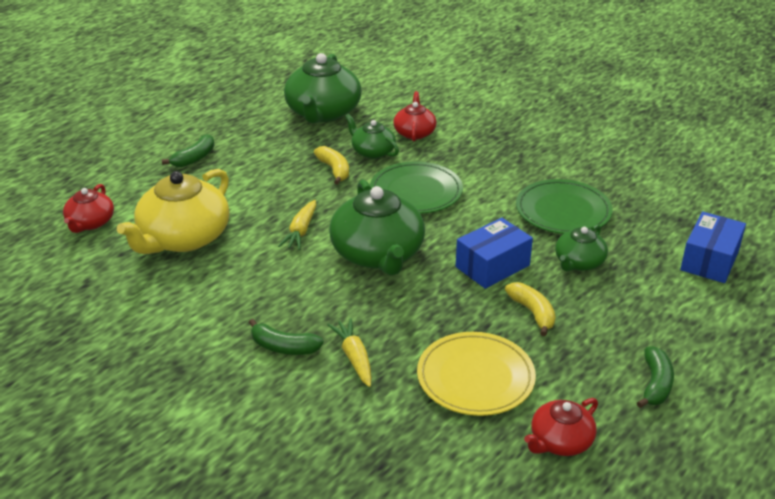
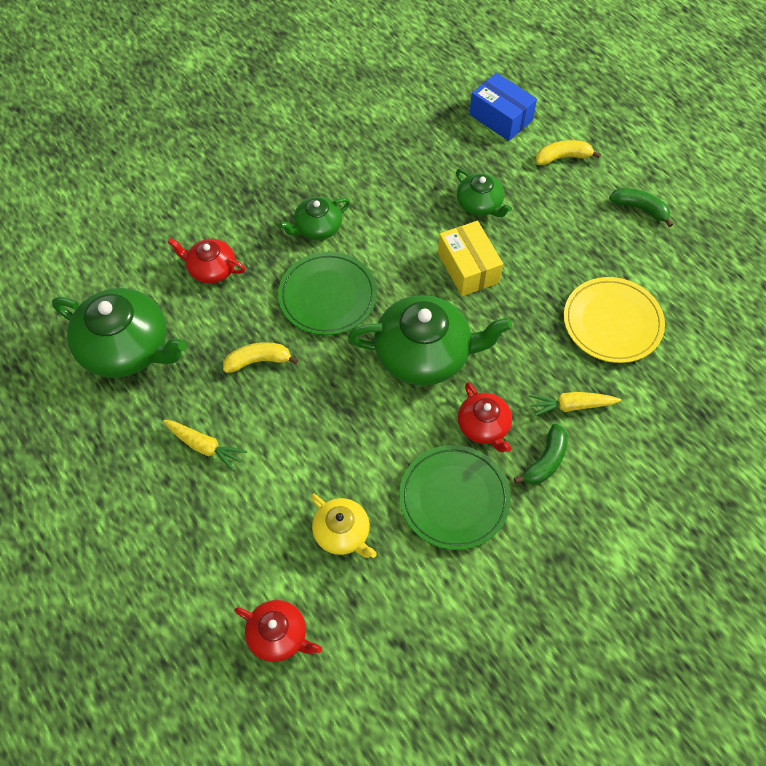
camera: 75 degrees left, 25 degrees up
(183, 238) = (342, 533): yellow teapot -> yellow teapot, size x0.54
(194, 158) = (175, 503): green banana -> none
(301, 231) = (365, 414): yellow carrot -> yellow carrot (204, 447)
(372, 151) = (235, 317): green teapot -> green teapot (317, 227)
(492, 266) = (468, 268): blue box -> yellow box
(532, 313) = (540, 258): yellow banana -> yellow banana (563, 157)
(560, 441) = (691, 288): red teapot -> red teapot (484, 426)
(563, 211) = (400, 189): green plate -> green plate (454, 498)

